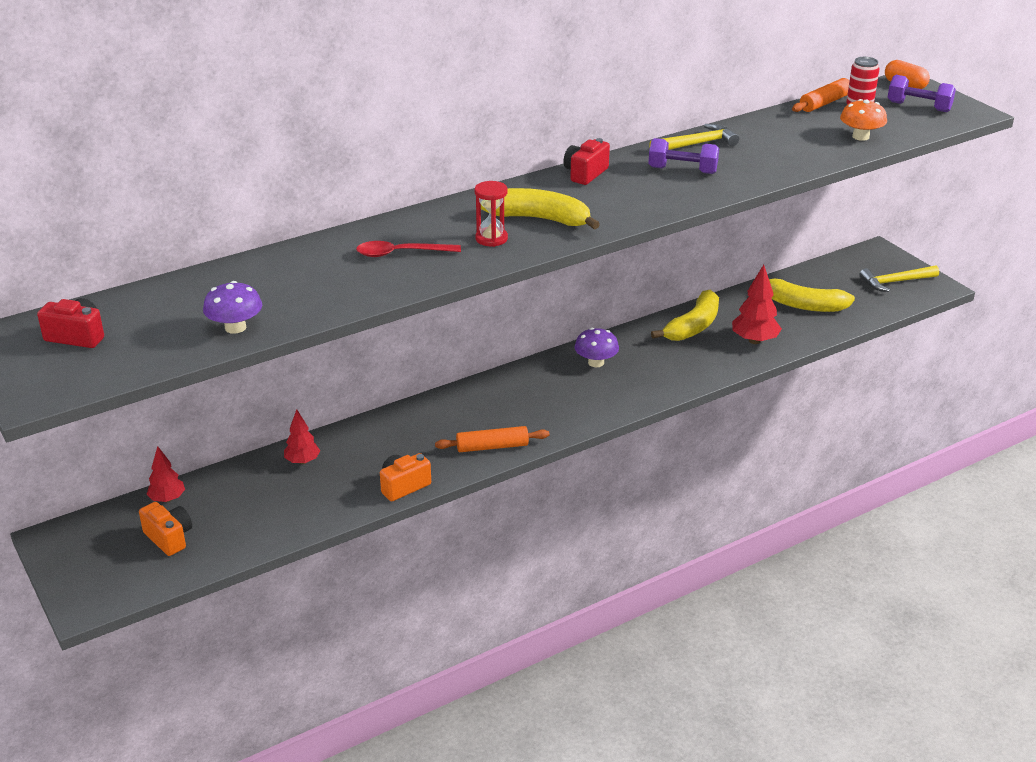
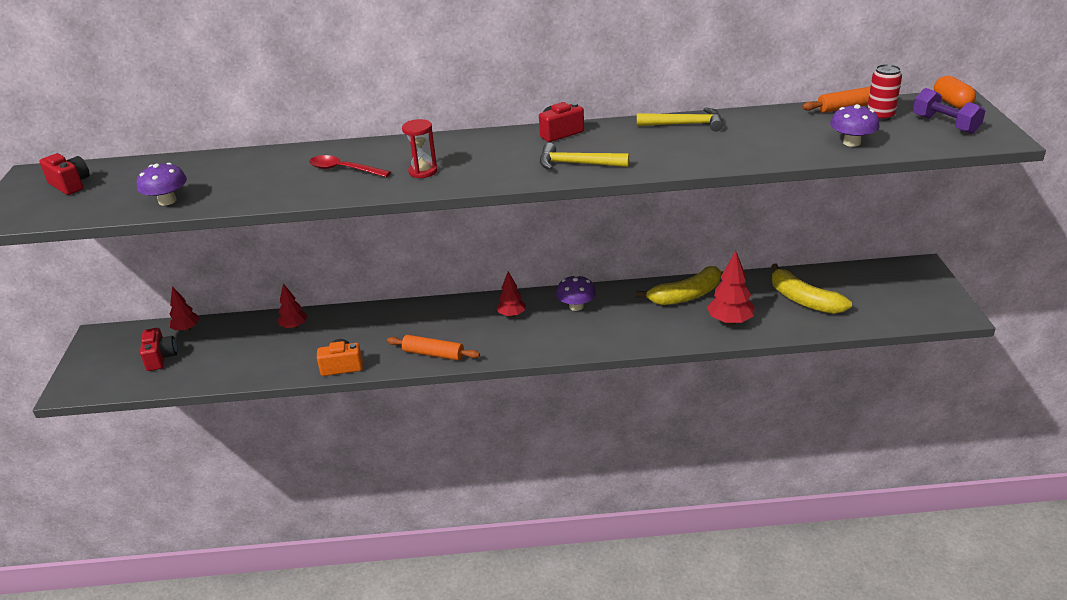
camera: 30 degrees right, 0 degrees up
(169, 538) = (160, 358): orange camera -> red camera
(537, 387) = (511, 315): none -> red tree
(539, 219) = (479, 163): yellow banana -> none
(682, 170) = (646, 144): purple dumbbell -> none
(860, 137) = (851, 142): orange mushroom -> purple mushroom
(895, 282) = (915, 300): yellow hammer -> yellow hammer (577, 164)

